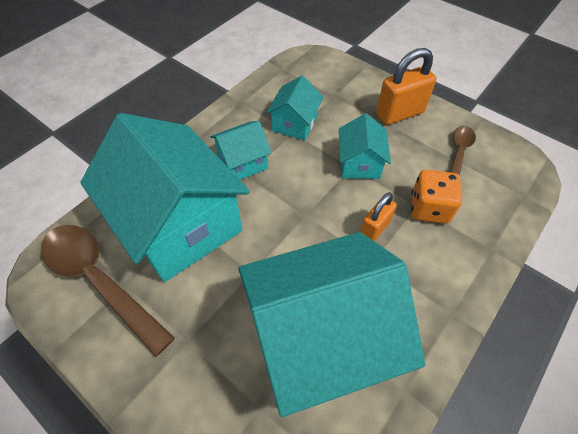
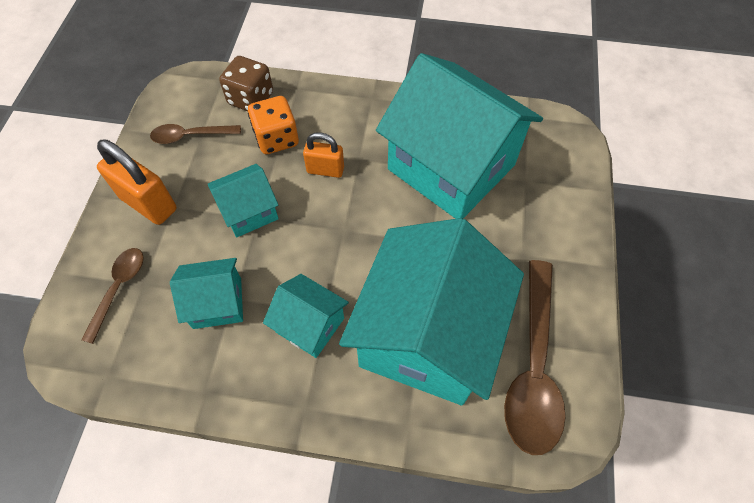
camera: 120 degrees left, 5 degrees up
(337, 85) = (119, 289): none -> brown spoon
(489, 207) = (251, 99): none -> brown dice

